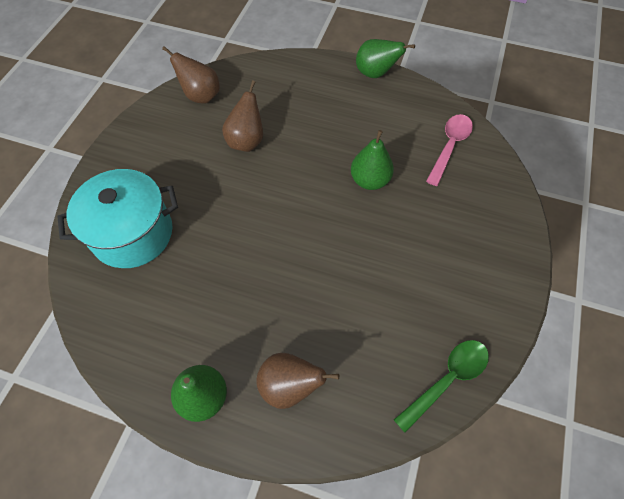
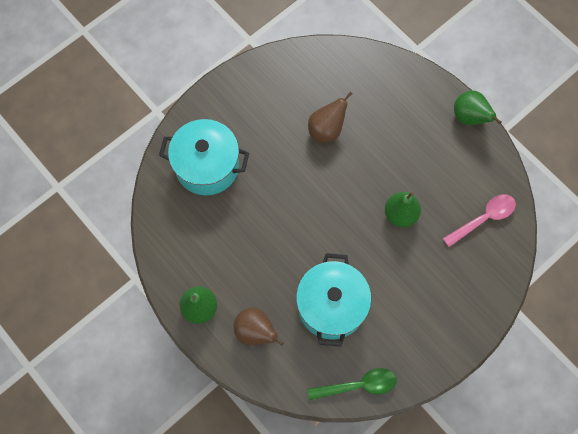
camera: 30 degrees right, 10 degrees up
(201, 96) = (313, 67): brown pear -> none
(359, 307) = (331, 306): none -> turquoise pot

